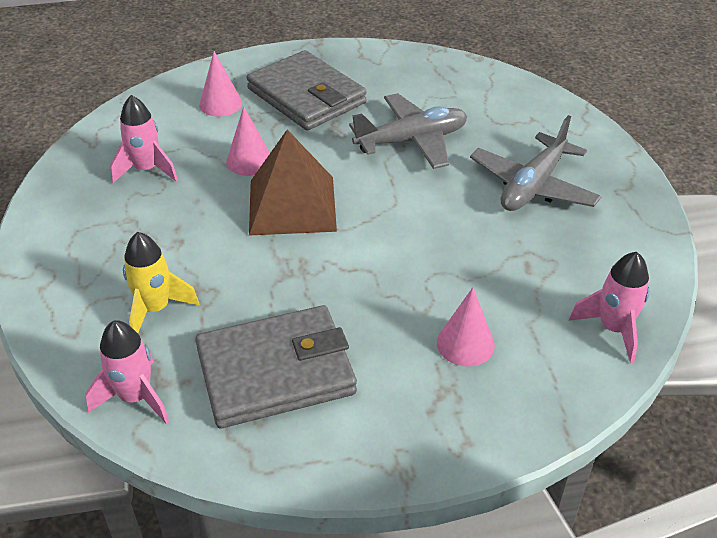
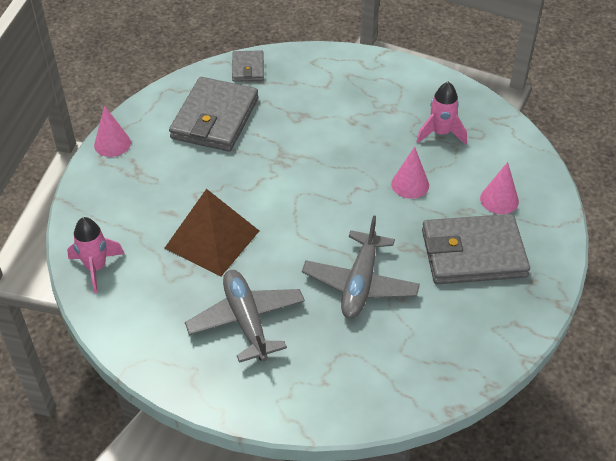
camera: 125 degrees right, 5 degrees up
(135, 397) = (248, 68): pink rocket -> grey wallet
(155, 309) = (303, 94): yellow rocket -> none
(292, 205) = (343, 184): brown pyramid -> brown pyramid (212, 239)
(465, 344) = (156, 197): pink cone -> pink cone (112, 143)

